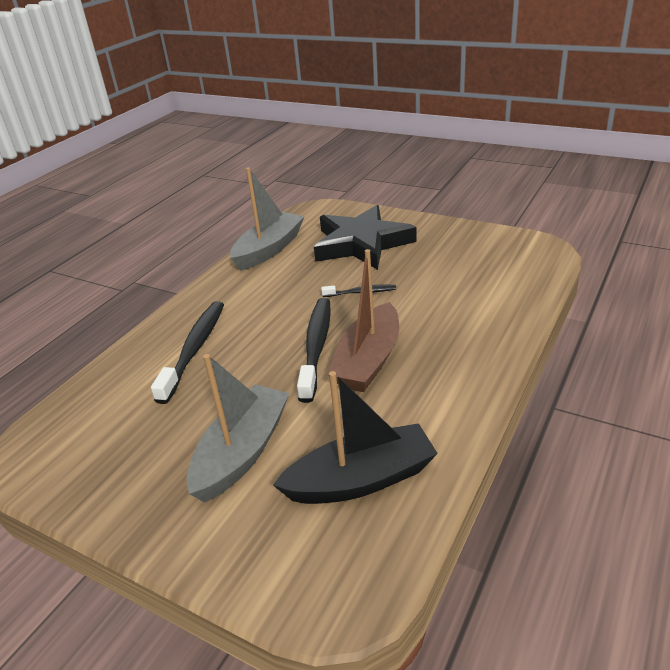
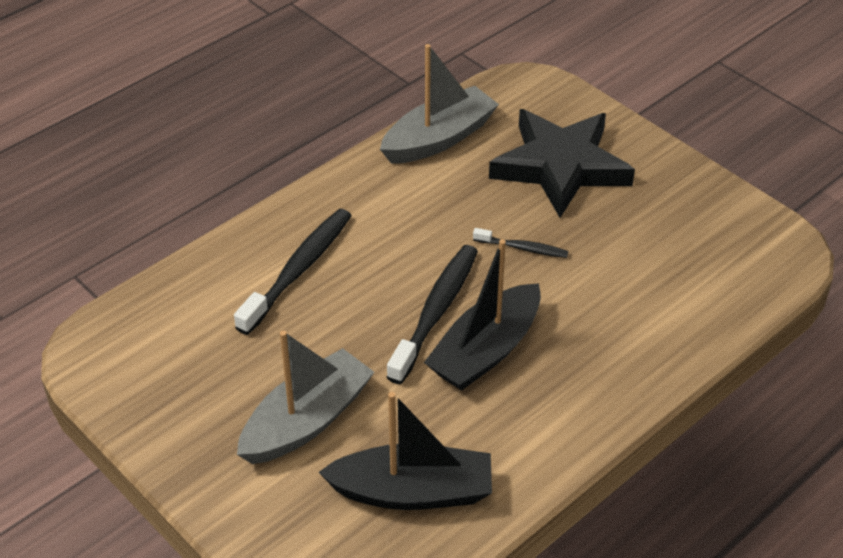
camera: 15 degrees right, 10 degrees up
(368, 360) = (486, 351): brown boat -> black boat

